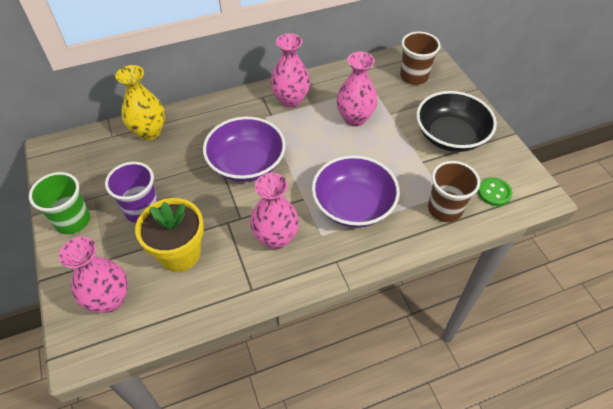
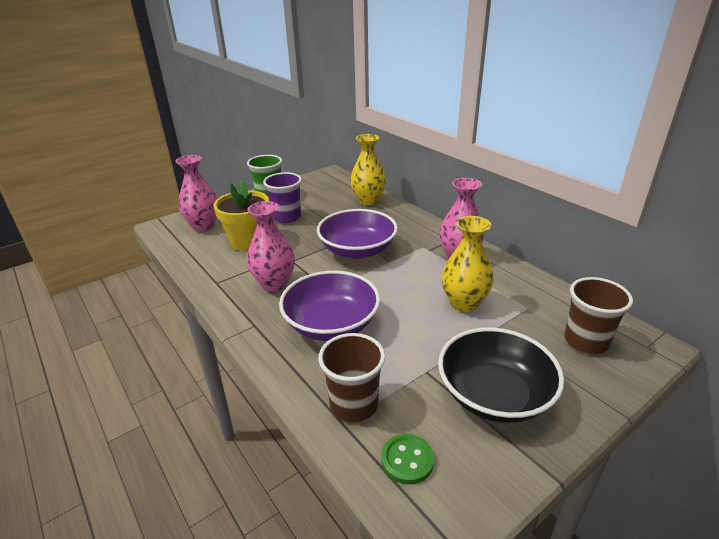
camera: 75 degrees right, 20 degrees down
(354, 118) = (464, 303): pink vase -> yellow vase

